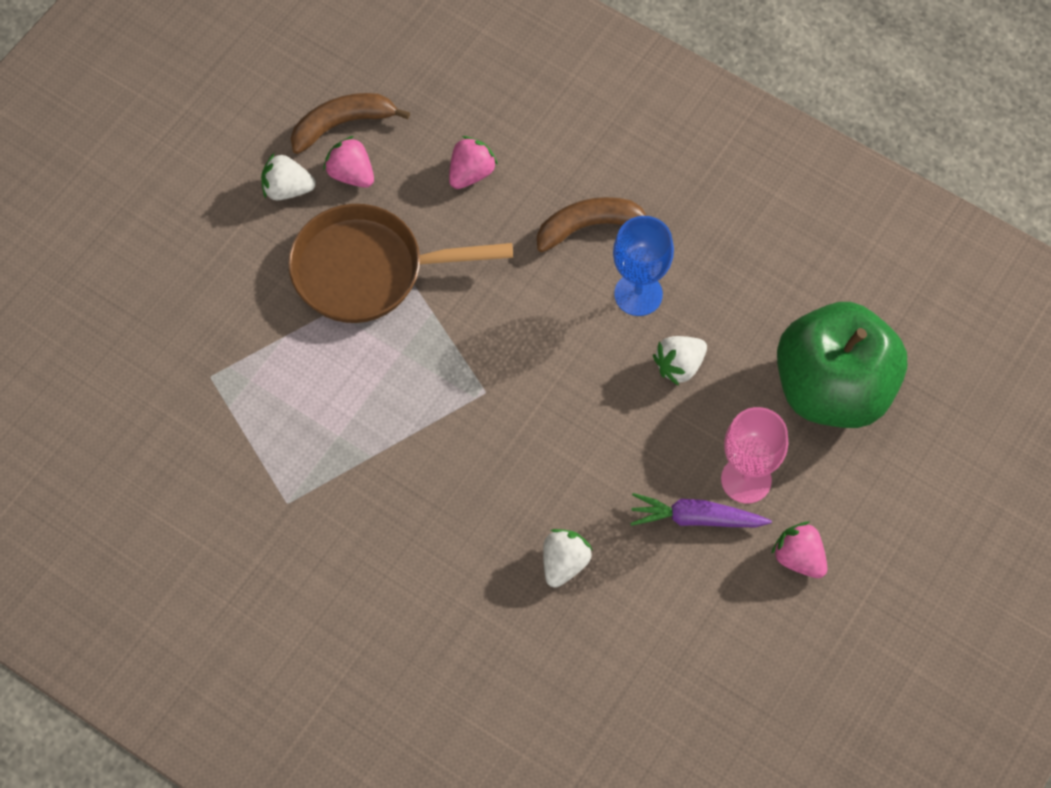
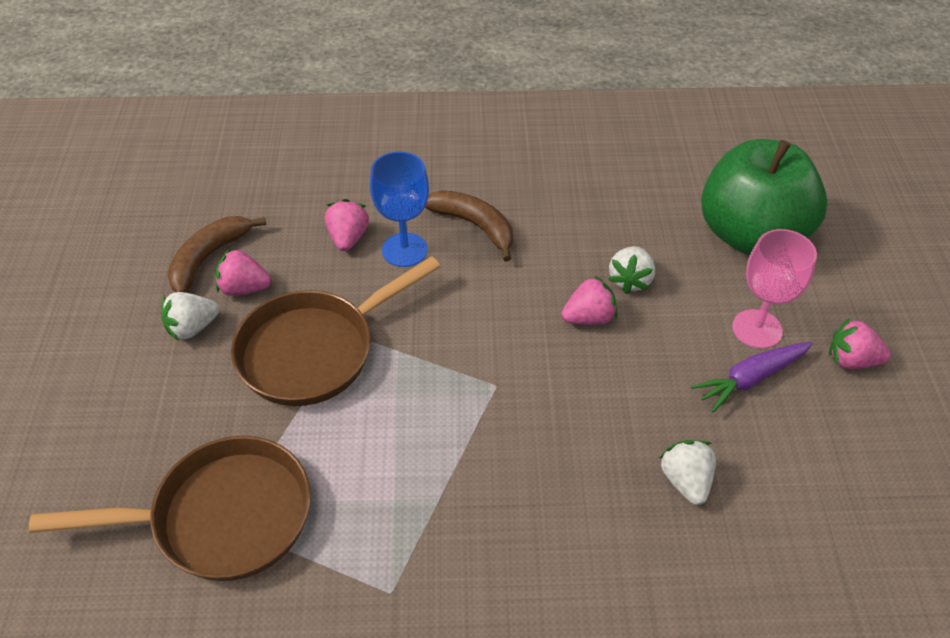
camera: 35 degrees left, 15 degrees down
(211, 371) = (222, 517): none -> brown pan
(590, 226) = (474, 226): brown banana -> brown banana turned 90 degrees clockwise
(611, 379) = (588, 318): none -> pink strawberry
(638, 294) = (553, 250): blue goblet -> blue goblet (404, 250)

